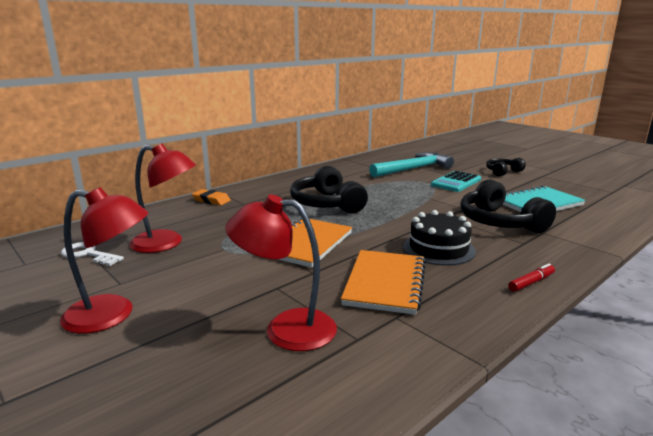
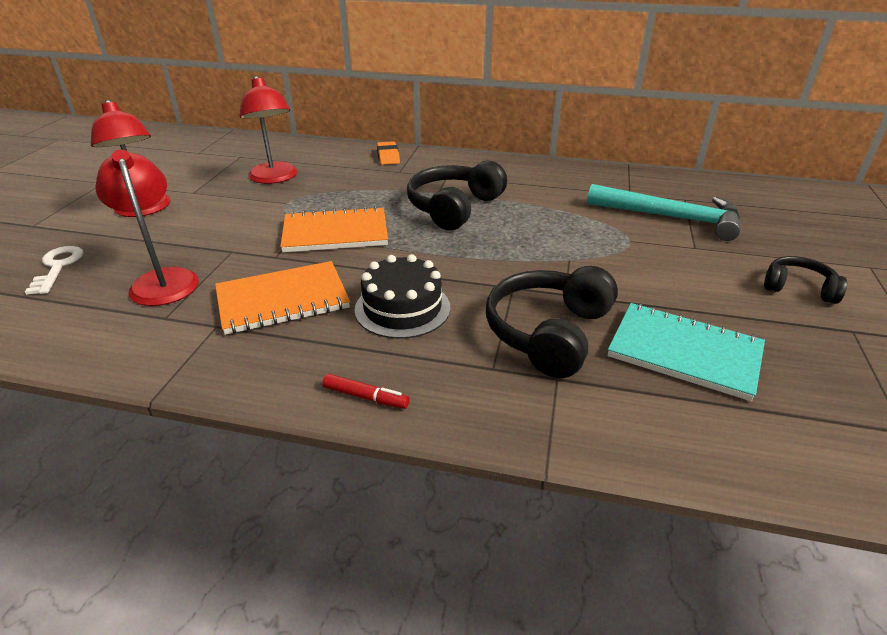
camera: 55 degrees right, 15 degrees up
(88, 254) = (229, 163): white key -> white key (58, 267)
(456, 182) = (667, 262): turquoise calculator -> none

